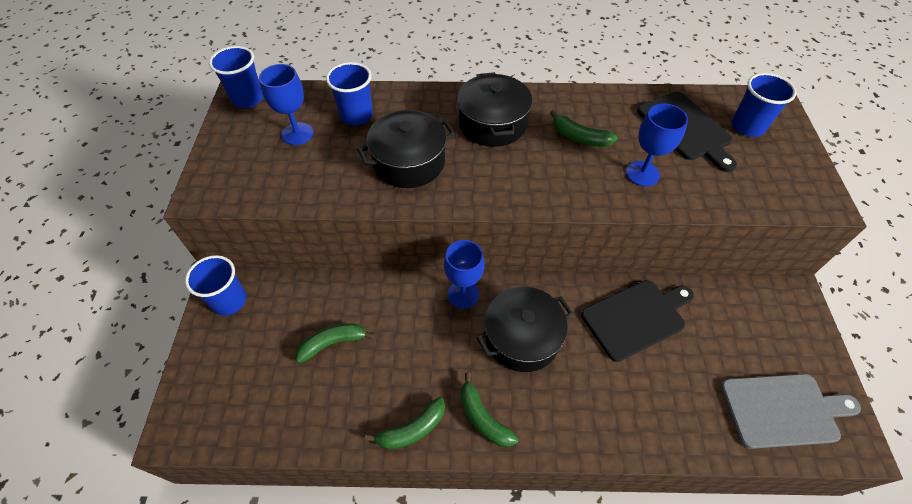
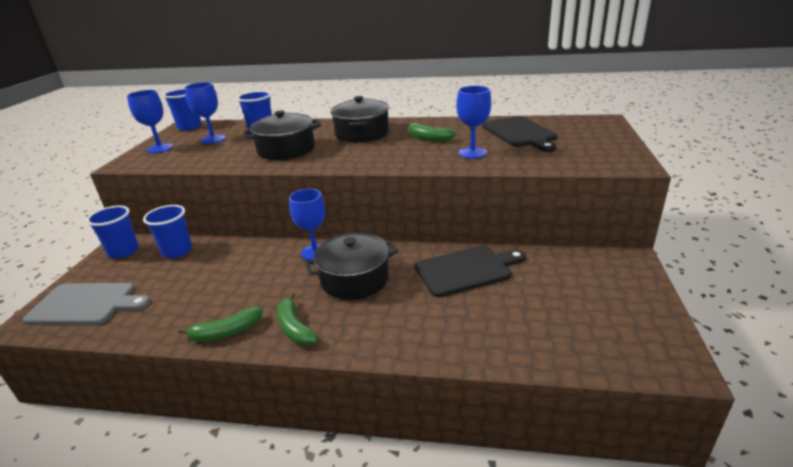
camera: 10 degrees right, 25 degrees down
(233, 155) = (160, 148): none -> blue goblet
(332, 343) = (189, 277): green banana -> none
(747, 126) = (574, 132): blue cup -> blue cup (177, 251)
(783, 410) = (600, 337): grey cutting board -> grey cutting board (86, 304)

